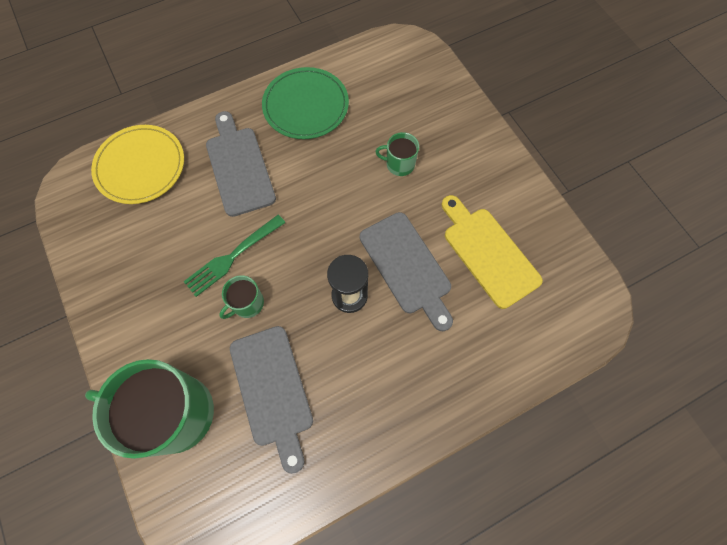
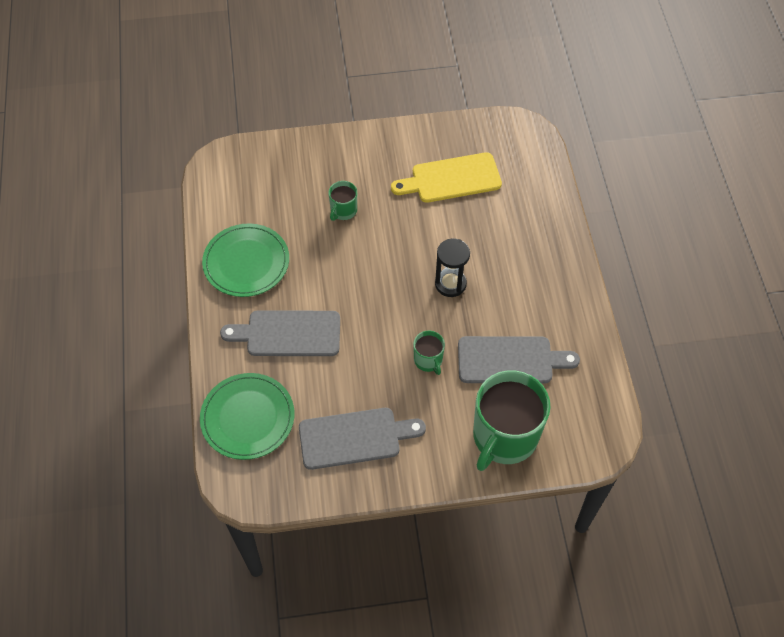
camera: 70 degrees left, 10 degrees down
(140, 166) = (247, 418): yellow plate -> green plate
(232, 257) = (379, 361): green fork -> none
(407, 267) = (441, 236): grey cutting board -> grey cutting board (354, 438)

